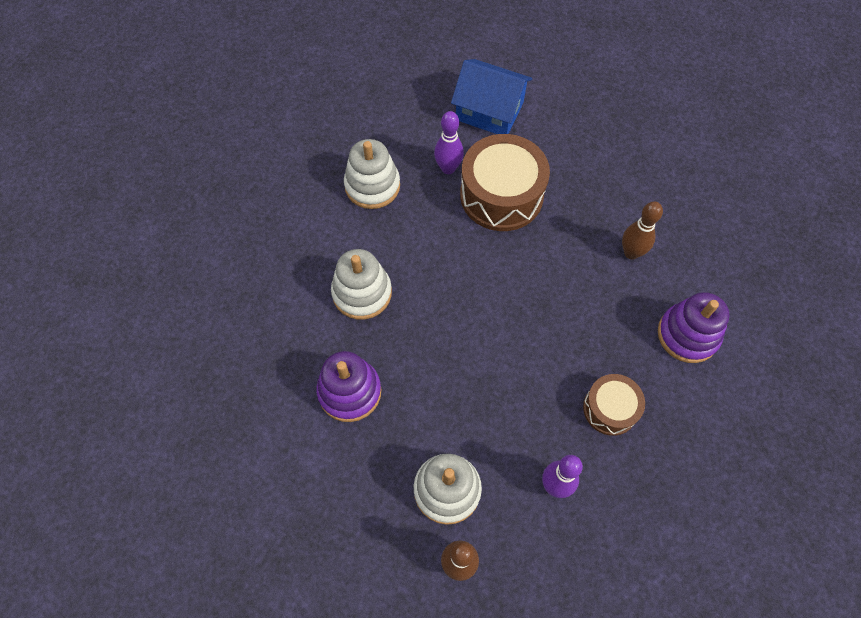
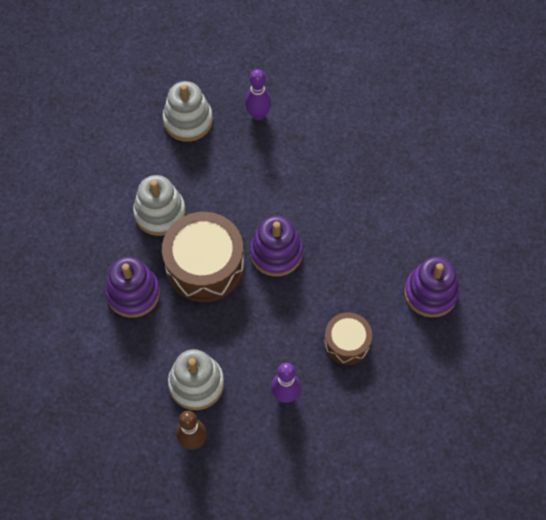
camera: 10 degrees right, 0 degrees up
(489, 111) = (307, 67): blue house -> none
(501, 195) = (299, 146): brown drum -> brown drum (204, 265)
(504, 317) = (276, 253): none -> purple stacking toy
(631, 253) = (401, 215): brown bowling pin -> none

